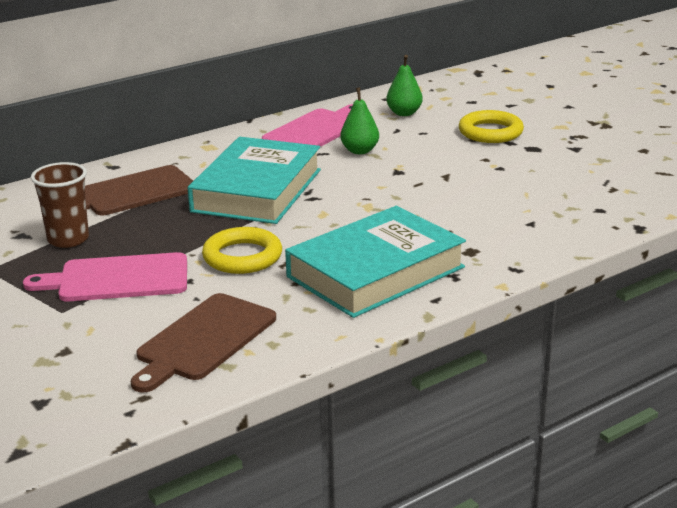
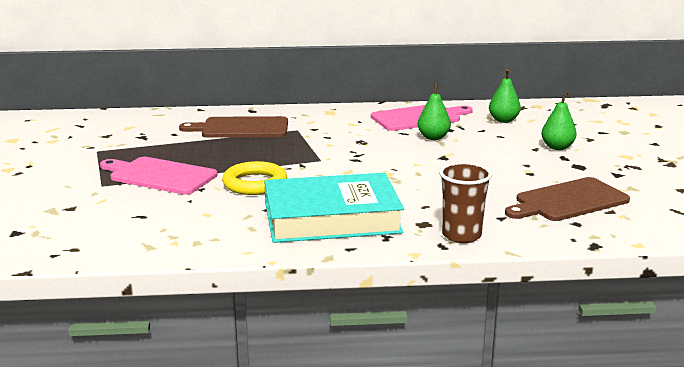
camera: 30 degrees right, 5 degrees down
(68, 239) = (164, 145): brown cup -> brown cup (461, 235)
(203, 340) = (157, 226): brown cutting board -> brown cutting board (568, 201)
(257, 190) = (323, 145): turquoise book -> none
(490, 132) = (557, 147): yellow ring -> green pear

